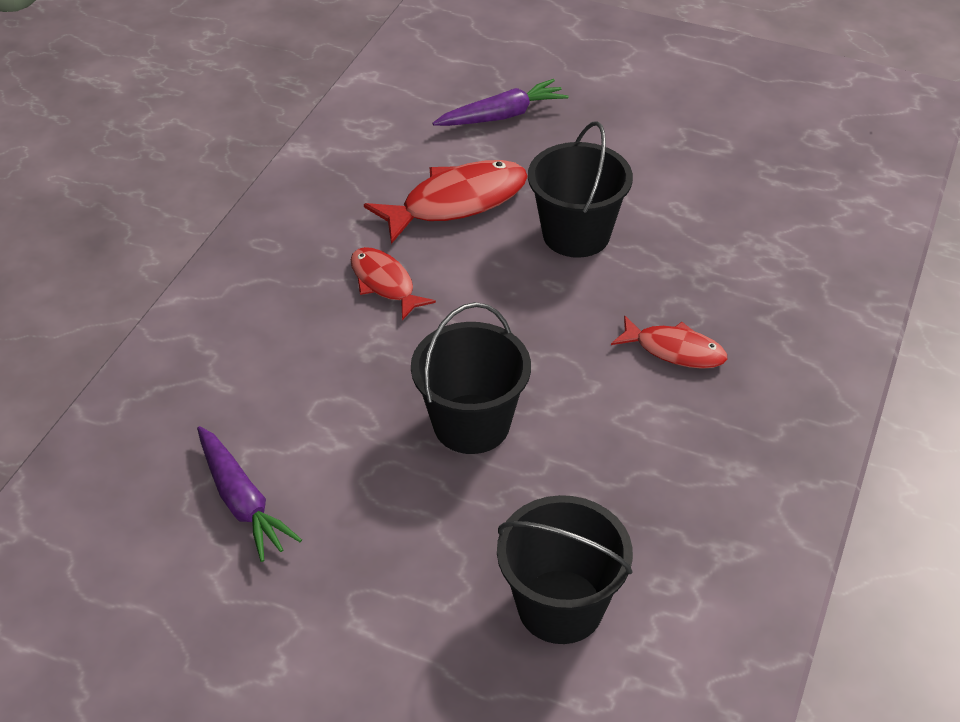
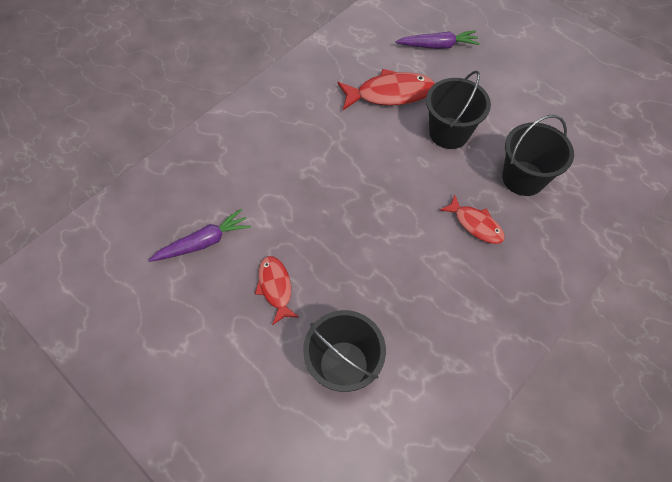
camera: 20 degrees right, 15 degrees up
(242, 501) = (204, 242): purple carrot -> purple carrot turned 105 degrees counterclockwise
(385, 283) = (330, 133): red fish -> red fish (275, 287)
(471, 424) = (342, 235): black bucket -> black bucket (523, 178)

